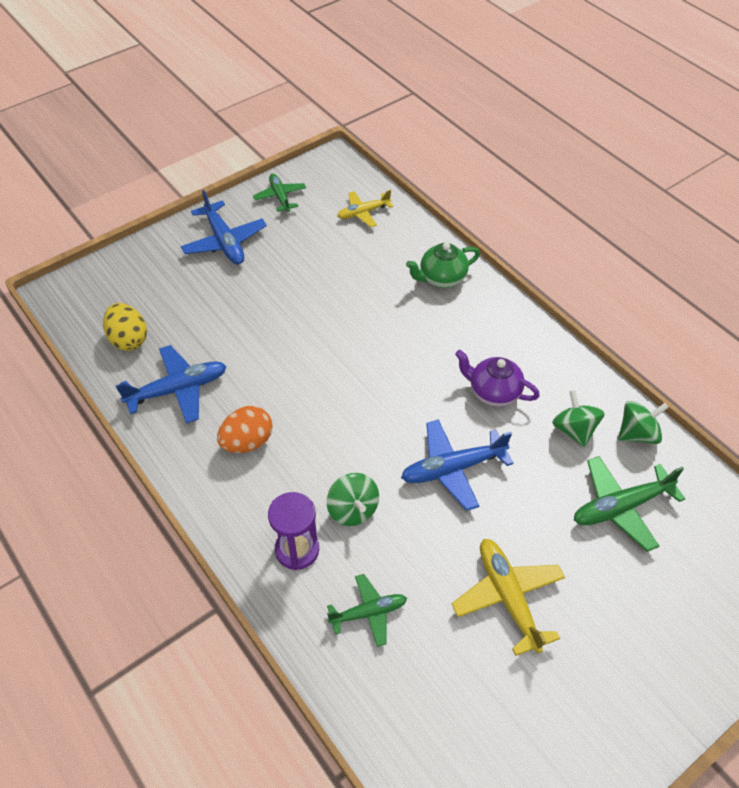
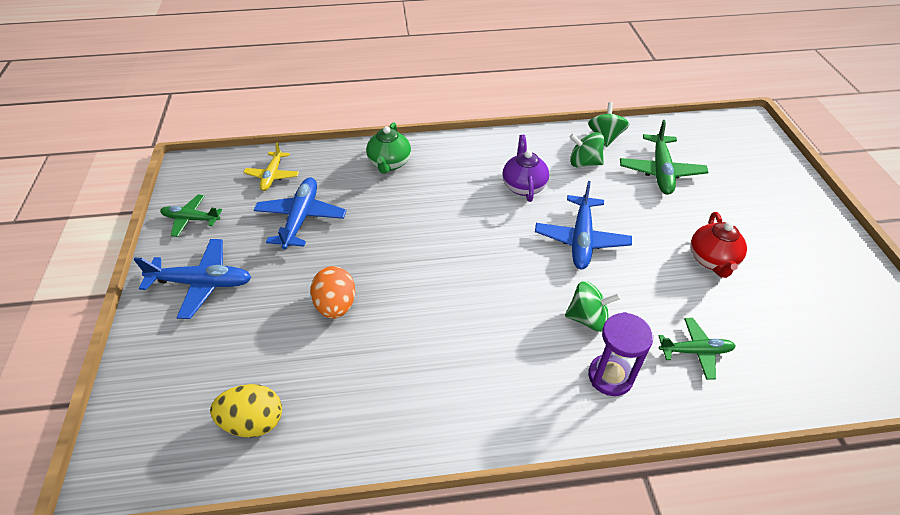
camera: 60 degrees left, 5 degrees down
(178, 390) = (361, 400): blue plane -> blue plane (301, 218)
(247, 442) = (468, 366): orange egg -> orange egg (336, 305)
(369, 613) = (695, 351): green plane -> green plane turned 75 degrees clockwise
(493, 392) = (523, 186): purple teapot -> purple teapot turned 120 degrees clockwise
(508, 597) = (712, 260): yellow plane -> red teapot

